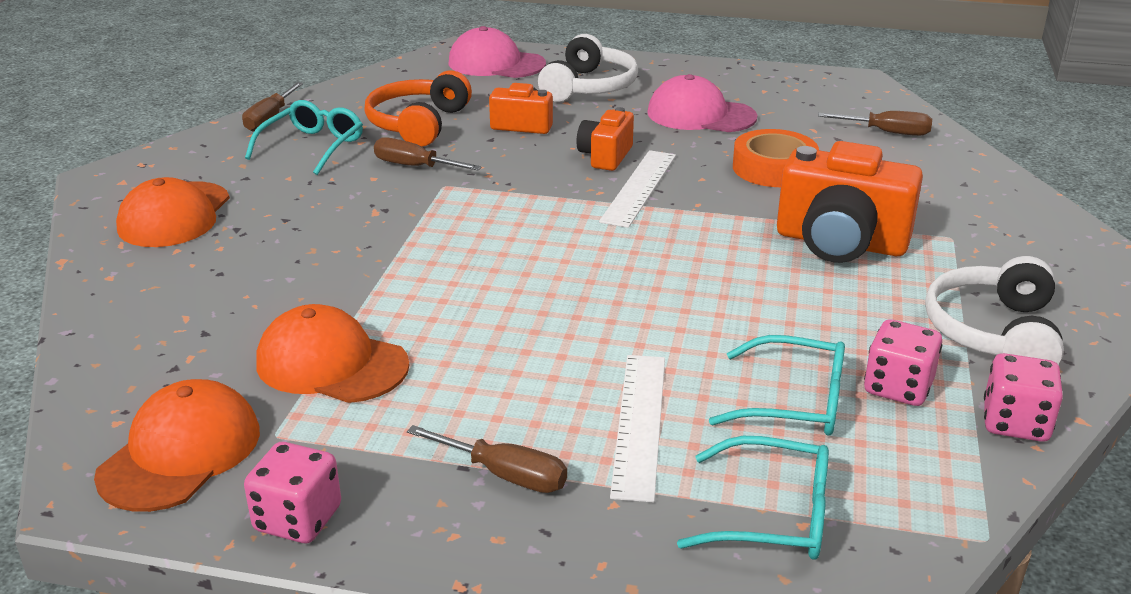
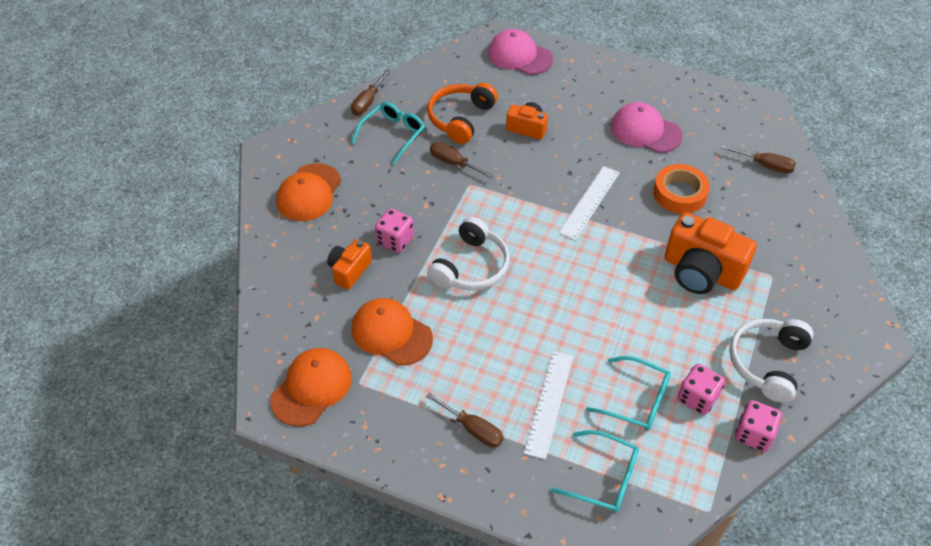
camera: 10 degrees right, 20 degrees up
(298, 519) = (367, 442): pink dice -> pink dice (395, 240)
(589, 87) = (577, 90): white headphones -> white headphones (471, 267)
(605, 156) = (574, 168): orange camera -> orange camera (349, 270)

